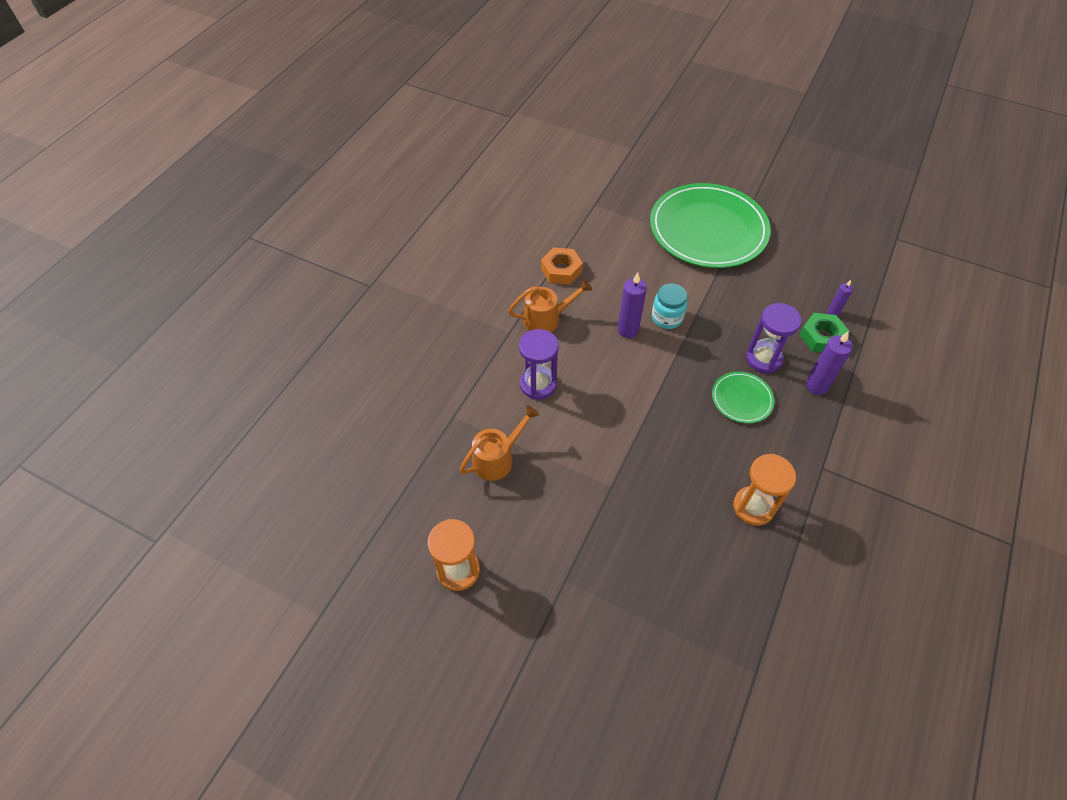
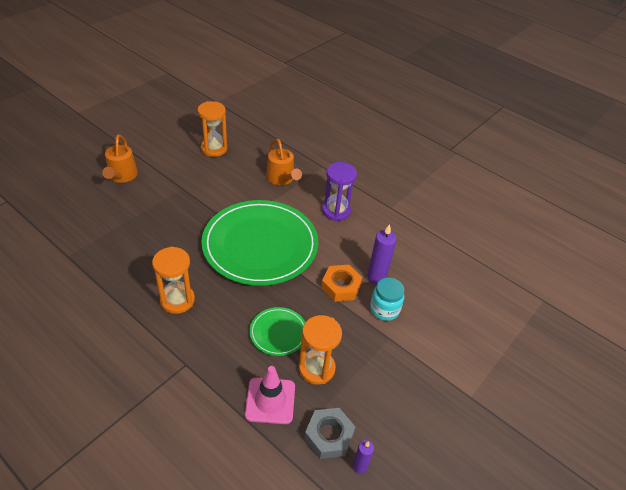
camera: 100 degrees right, 10 degrees down
(547, 319) = (400, 231): orange watering can -> orange watering can (122, 176)
(561, 270) = (454, 253): orange nut -> orange nut (341, 286)
(708, 229) = (505, 389): green plate -> green plate (260, 245)
(763, 359) = (316, 368): purple hourglass -> orange hourglass
(816, 386) = (270, 400): purple candle -> pink traffic cone
(821, 337) = (329, 436): green nut -> grey nut

